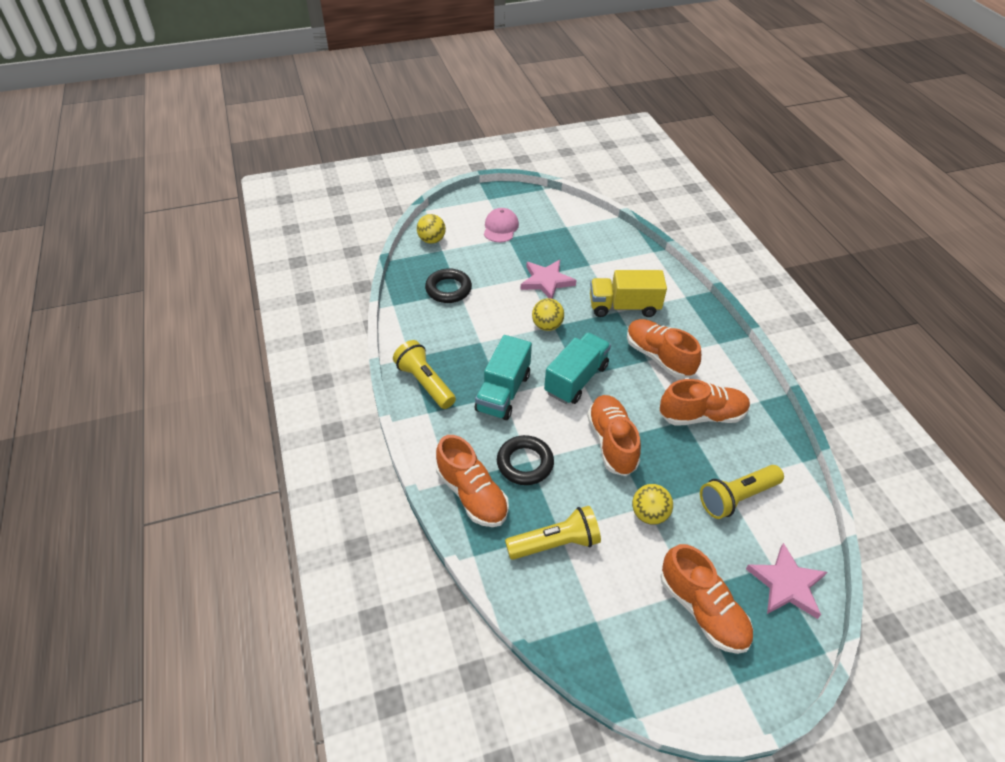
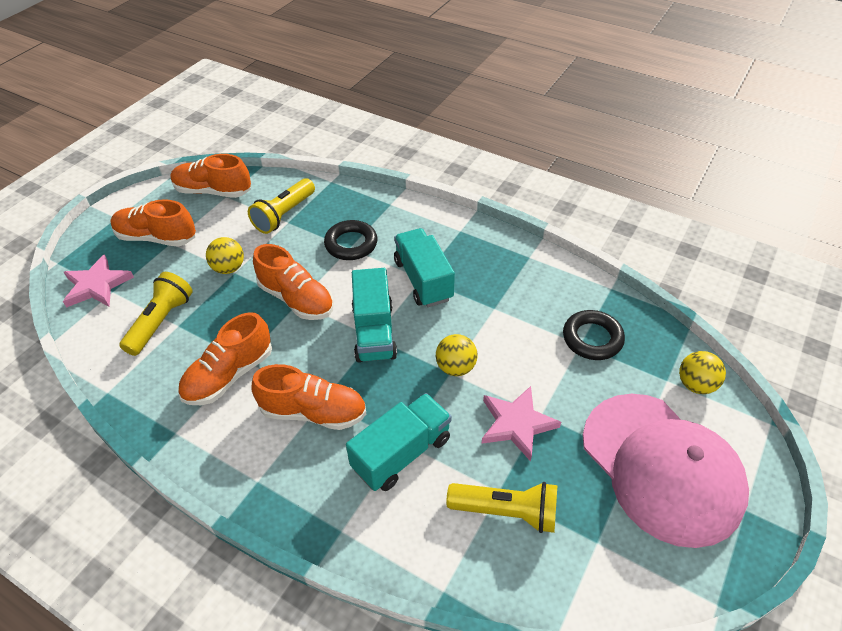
camera: 140 degrees right, 0 degrees up
(425, 383) = (490, 247): yellow flashlight -> yellow flashlight (506, 512)
(472, 494) = (367, 206): orange shoe -> orange shoe (213, 191)
(500, 228) = (661, 467): pink cap -> pink cap, size x2.27
(624, 307) = (401, 453): yellow truck -> turquoise truck

